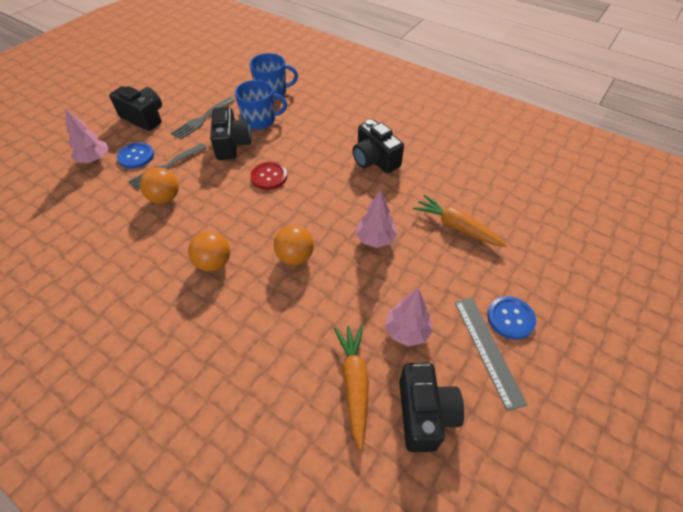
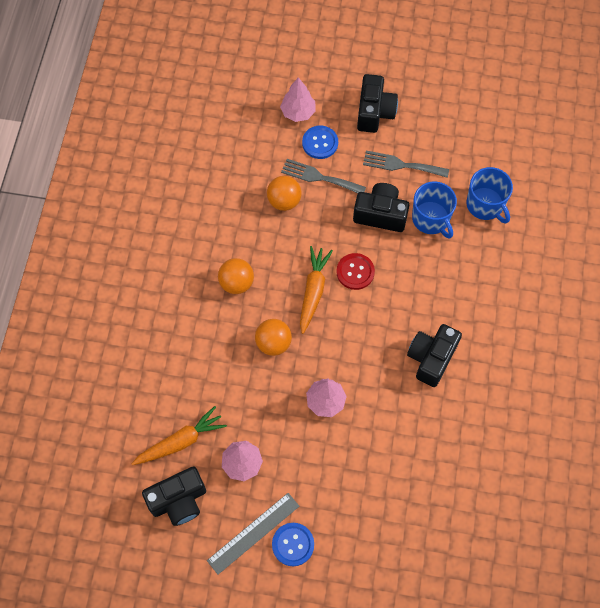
camera: 65 degrees right, 15 degrees up
(232, 145) = (380, 214): black camera -> black camera turned 135 degrees counterclockwise
(456, 227) = (377, 469): orange carrot -> orange carrot (313, 291)

